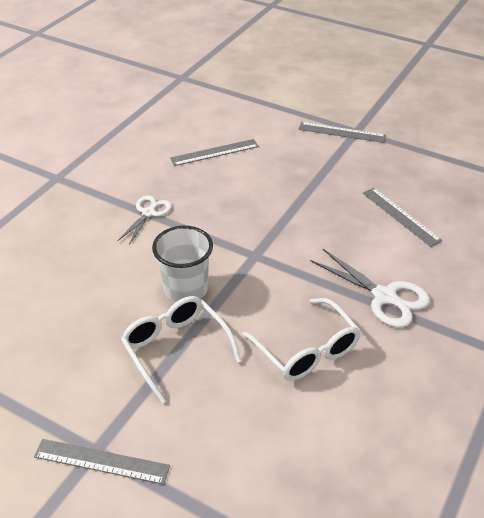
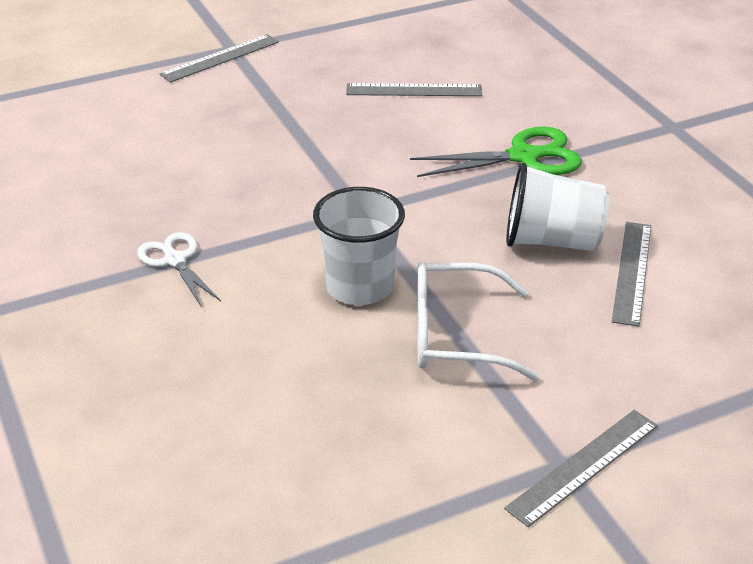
camera: 55 degrees left, 5 degrees down
(214, 152) = (124, 159): grey ruler -> grey ruler (632, 272)
(307, 350) = (552, 241): white glasses -> white cup
(385, 297) = (525, 156): white scissors -> green scissors

